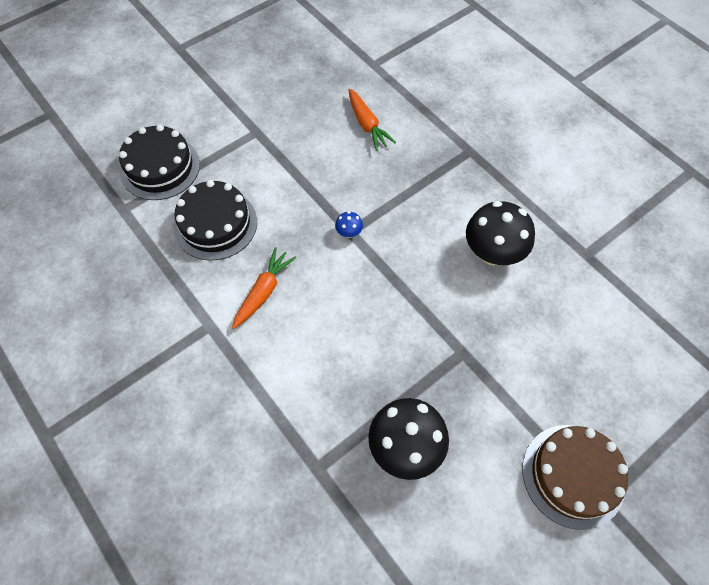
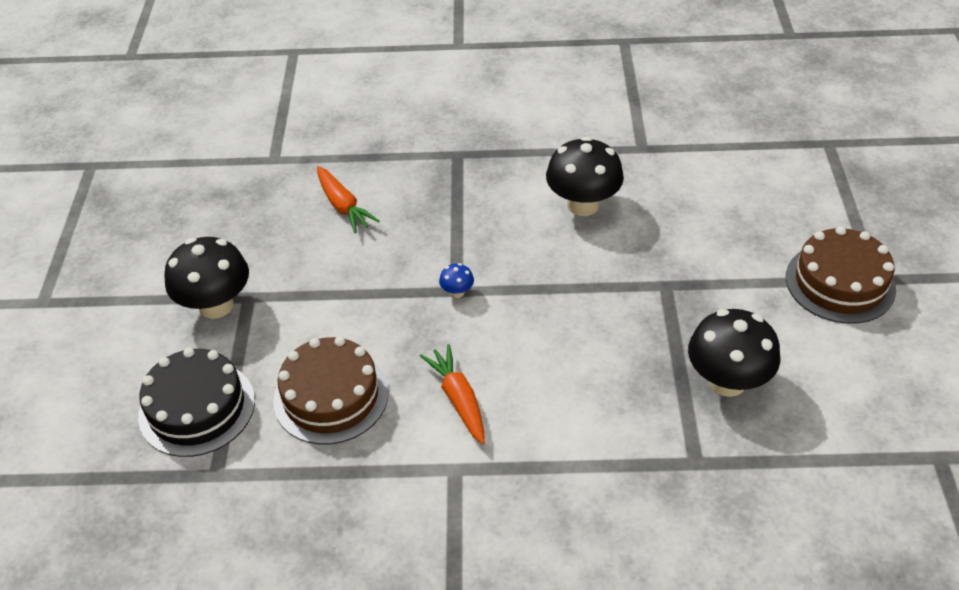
camera: 50 degrees left, 15 degrees down
(215, 224) = (331, 396): black cake -> brown cake
(237, 122) = (216, 305): none -> black mushroom
(367, 125) = (343, 206): orange carrot -> orange carrot turned 45 degrees clockwise

